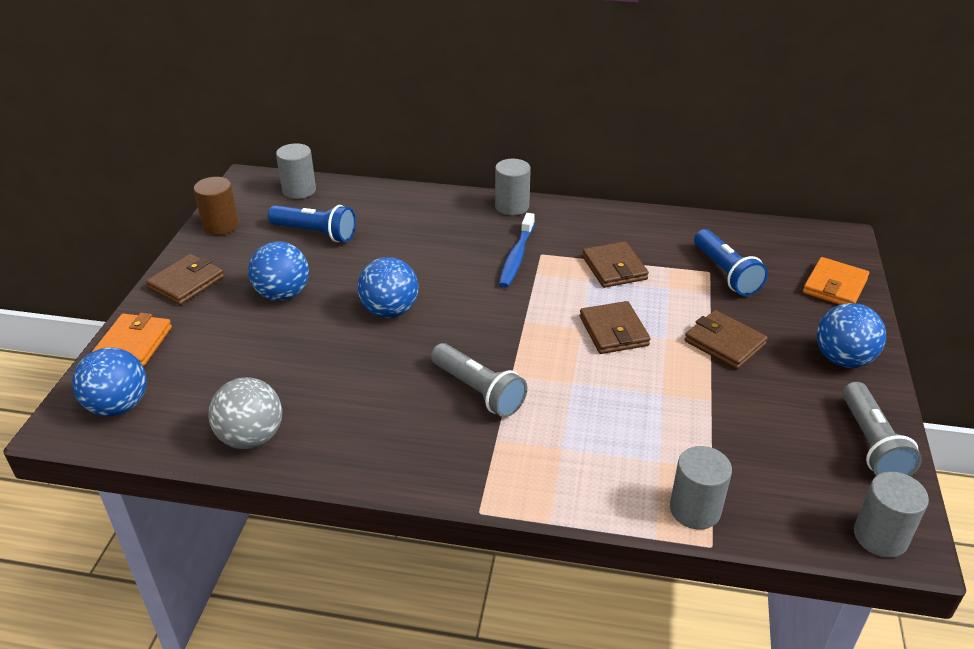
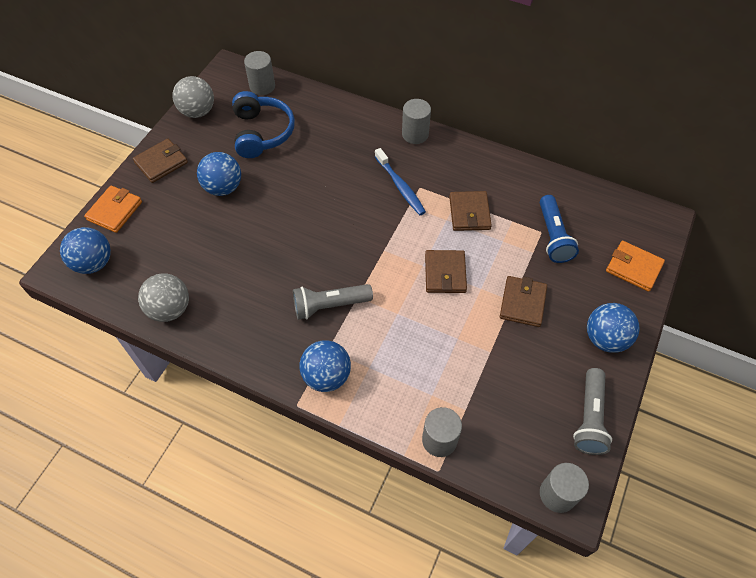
camera: 15 degrees right, 20 degrees up
(221, 225) = (197, 111): brown cylinder -> grey ball
(315, 233) = (262, 133): blue flashlight -> blue headphones
(390, 311) = (292, 219): blue ball -> blue ball (326, 376)
(478, 391) = (329, 305): grey flashlight -> grey flashlight turned 105 degrees clockwise
(516, 257) = (400, 186): blue toothbrush -> blue toothbrush turned 60 degrees counterclockwise
(724, 343) = (522, 303): brown wallet -> brown wallet turned 45 degrees clockwise
(834, 286) = (633, 267): orange wallet -> orange wallet turned 75 degrees clockwise

